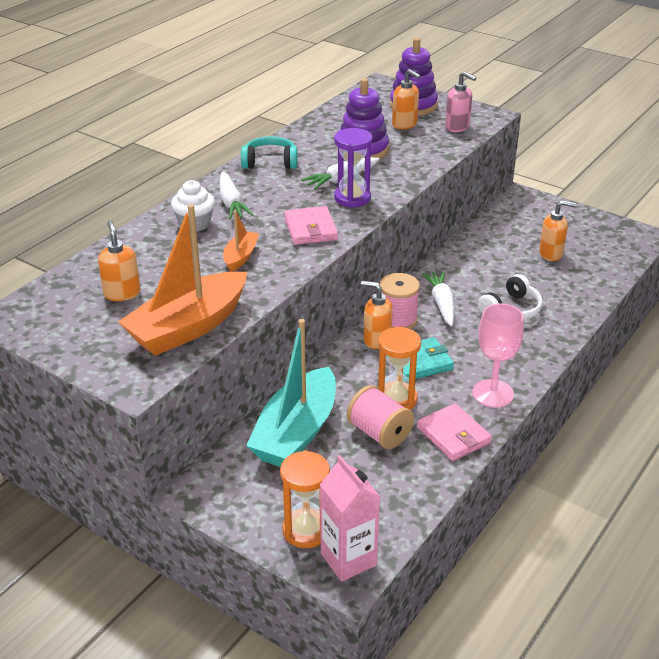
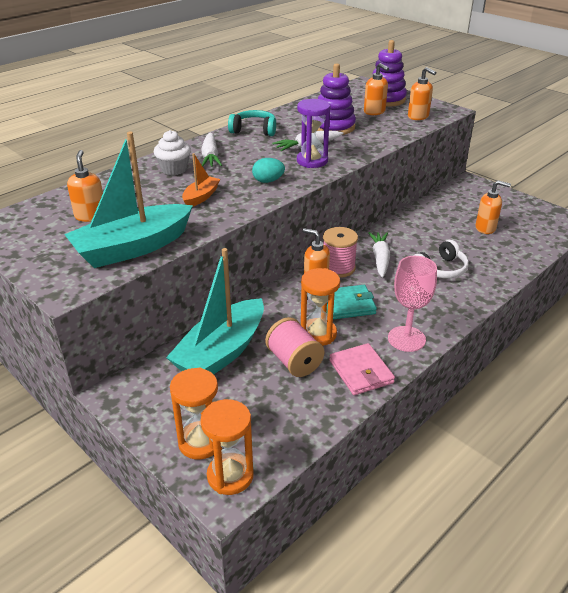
camera: 10 degrees right, 0 degrees up
(188, 327) = (132, 248): orange boat -> turquoise boat
(310, 229) = (268, 181): pink wallet -> turquoise egg
(348, 559) = (230, 476): pink carton -> orange hourglass
(457, 127) = (418, 117): pink soap dispenser -> orange soap dispenser

